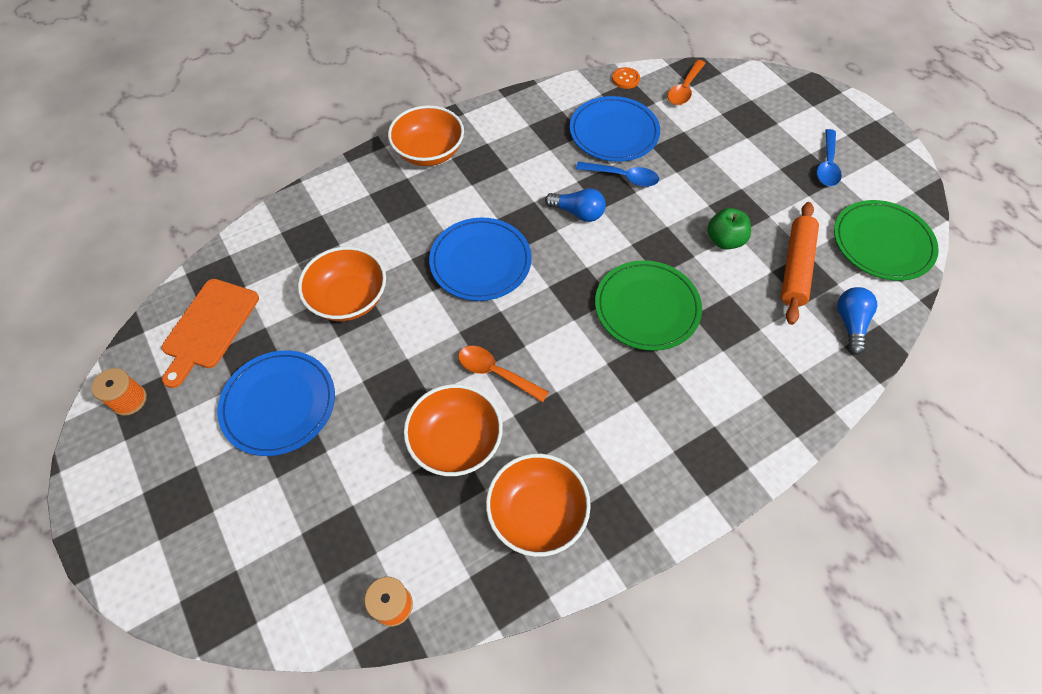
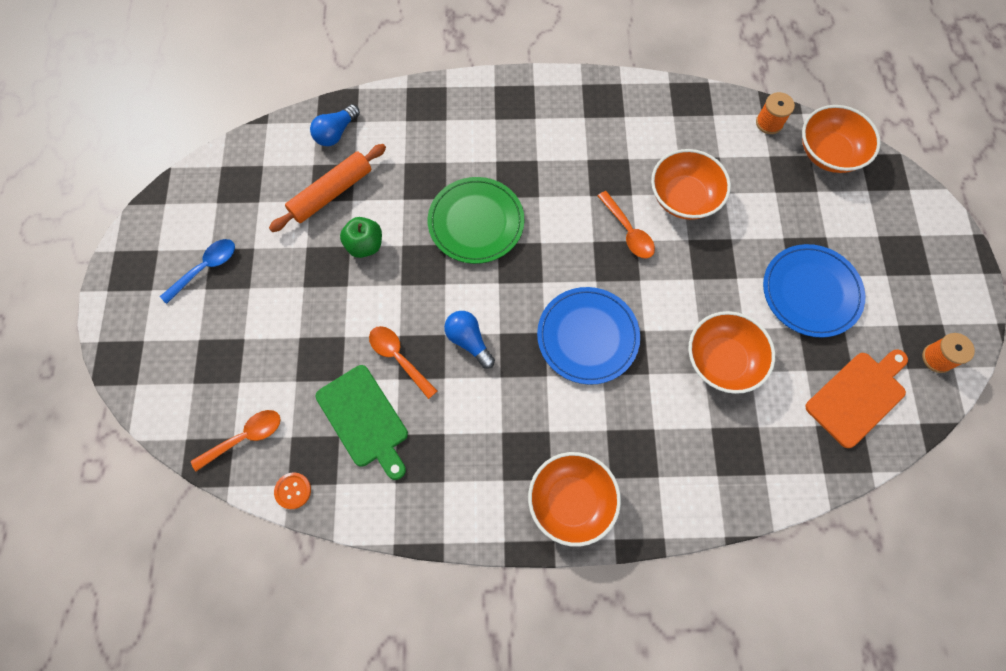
camera: 150 degrees left, 10 degrees up
(537, 513) = (651, 127): orange bowl -> orange bowl (828, 153)
(614, 132) = (364, 419): blue plate -> green cutting board
(623, 177) = (398, 358): blue spoon -> orange spoon
(882, 243) = (243, 176): green plate -> none

